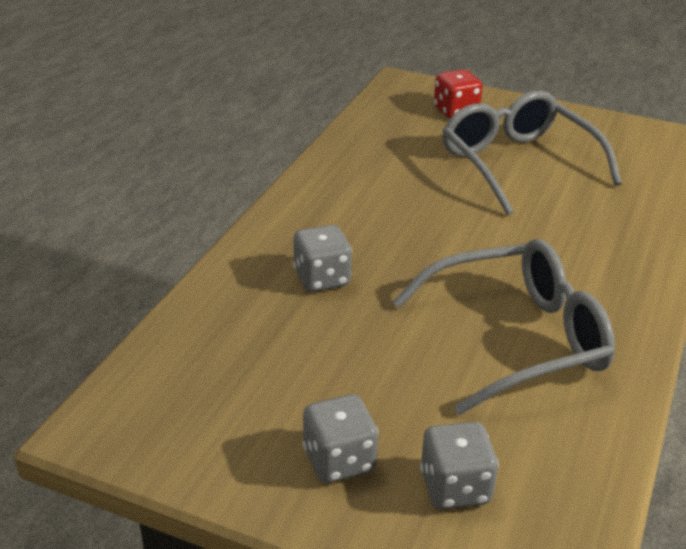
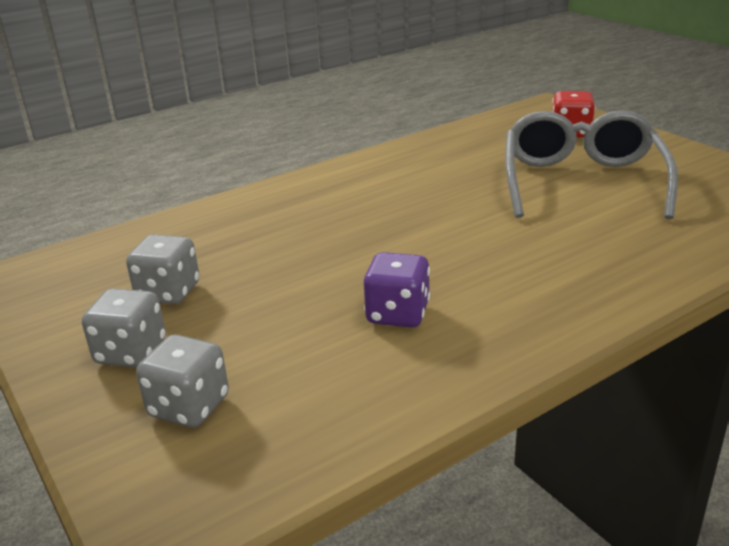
camera: 35 degrees right, 5 degrees down
(322, 279) = (291, 225): grey dice -> grey dice (168, 292)
(517, 339) = (397, 314): grey glasses -> purple dice

